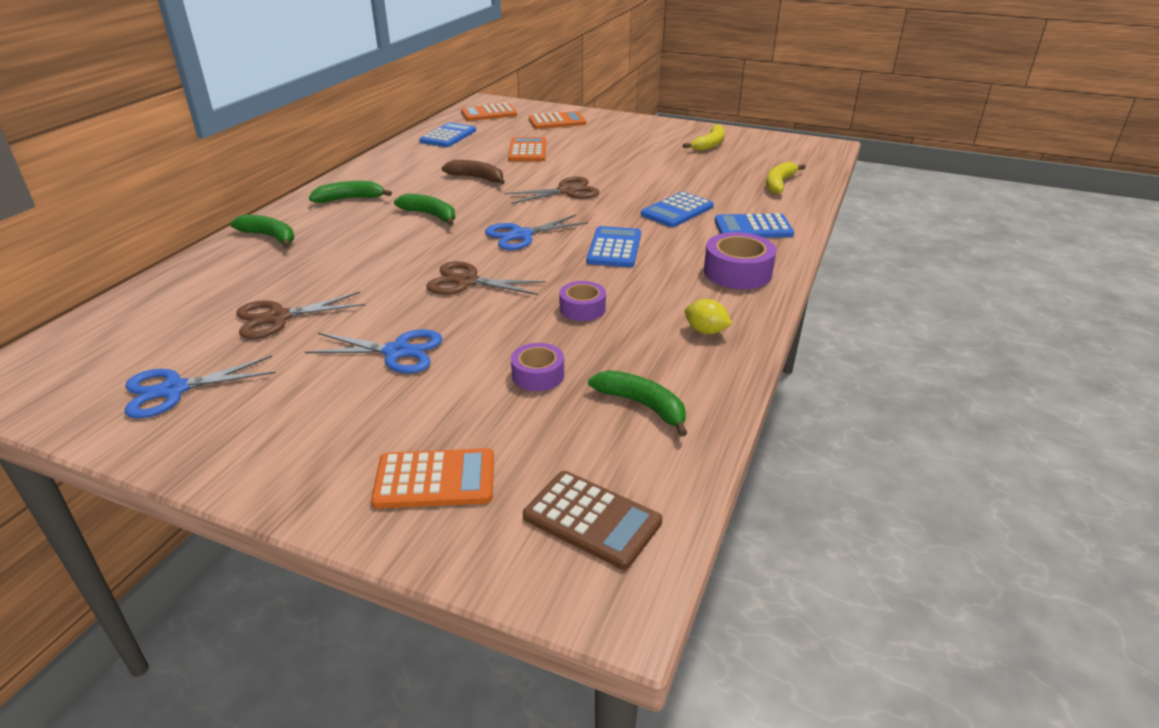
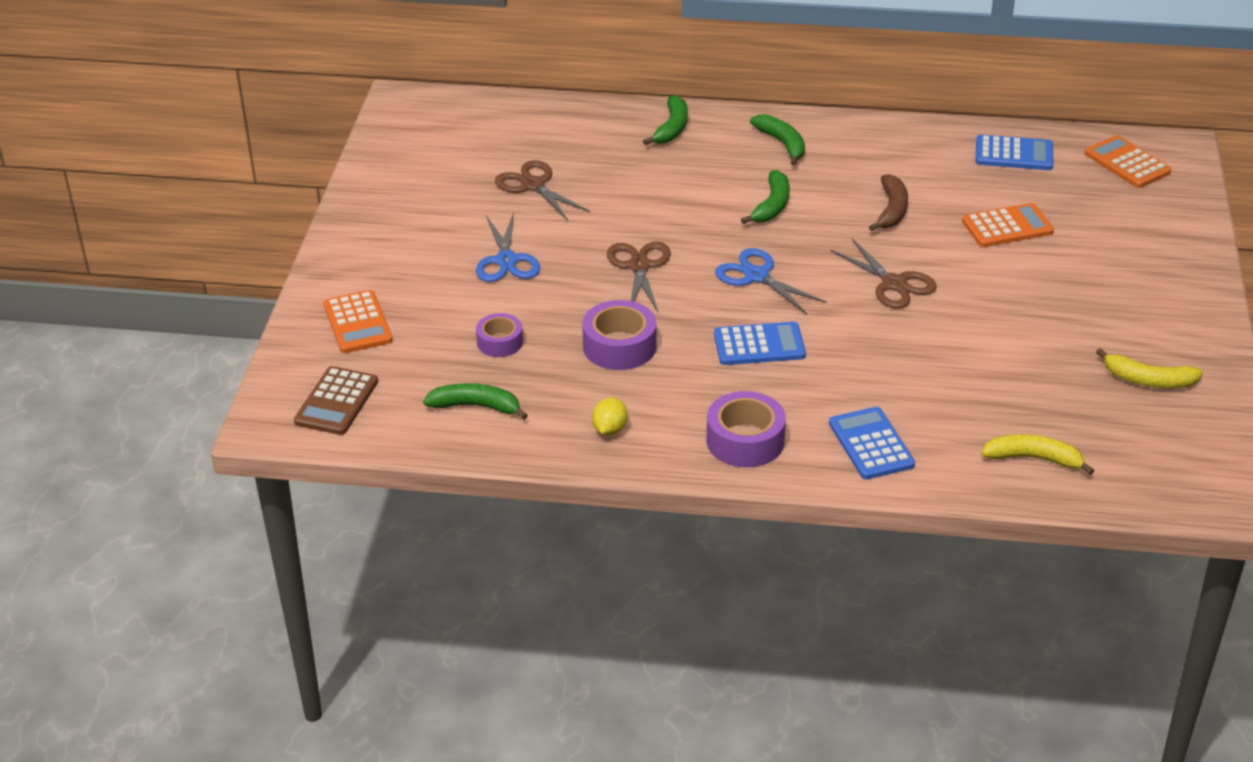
camera: 75 degrees right, 5 degrees up
(174, 390) = (420, 177): blue scissors -> none
(557, 122) = (1140, 227): orange calculator -> none
(582, 308) = (619, 346): purple tape -> purple tape, size x1.59
(642, 405) = (476, 406): green banana -> green banana turned 105 degrees counterclockwise
(677, 211) = (886, 378): blue calculator -> none

